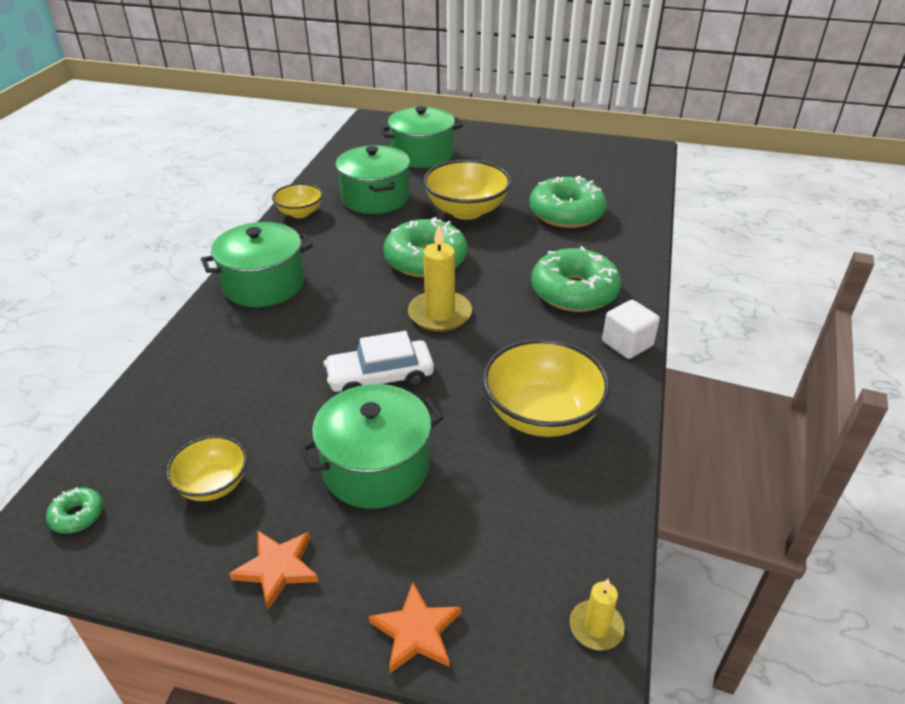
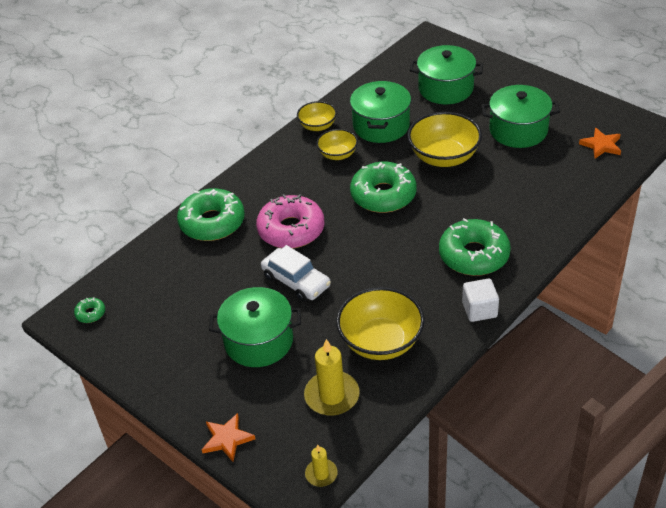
camera: 30 degrees right, 5 degrees up
(213, 484) = (165, 319): yellow bowl -> yellow bowl (338, 154)
(264, 284) = (260, 185): green pot -> green pot (518, 130)
(277, 568) = (176, 380): orange star -> orange star (601, 145)
(335, 322) = (291, 230): none -> pink donut
(380, 377) = (296, 281): white car -> white car turned 150 degrees counterclockwise
(440, 314) = (364, 245): yellow candle -> yellow candle (332, 396)
(566, 213) = (523, 181): green donut -> green donut (212, 222)

